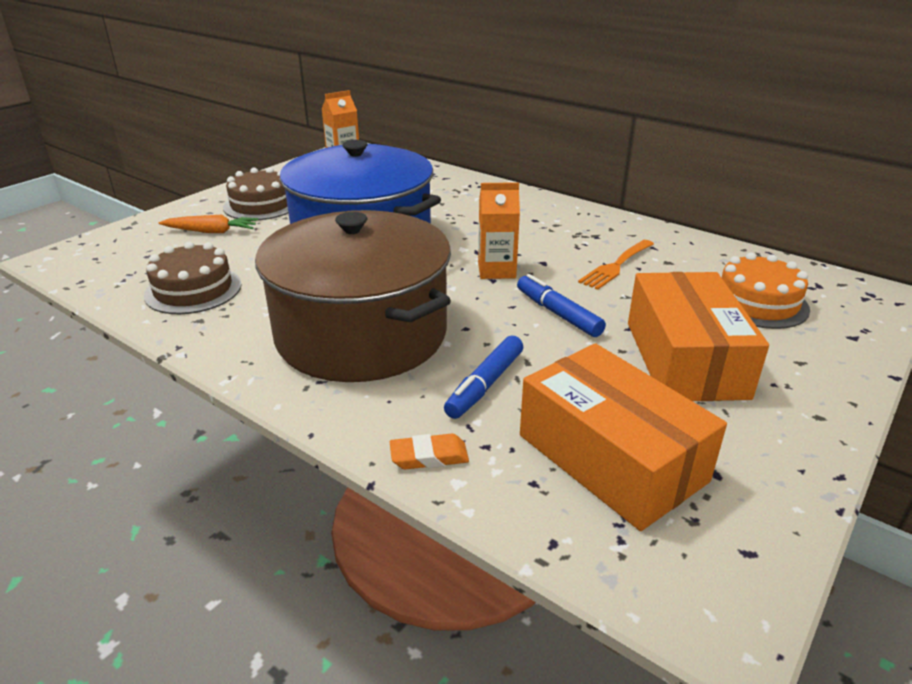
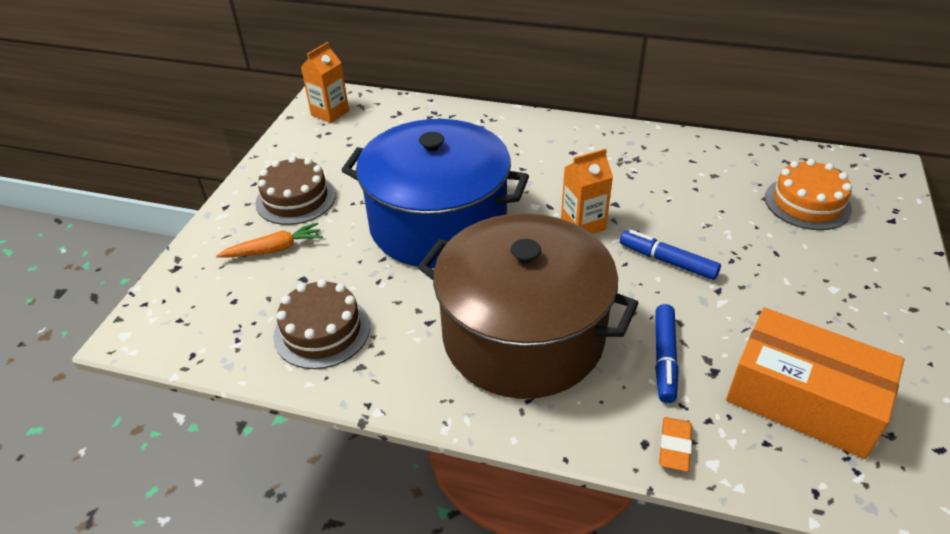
camera: 20 degrees left, 10 degrees up
(429, 456) = (674, 446): orange eraser -> orange eraser turned 45 degrees counterclockwise
(616, 266) = (677, 192): orange fork -> none
(685, 359) = (792, 281): orange box -> none

